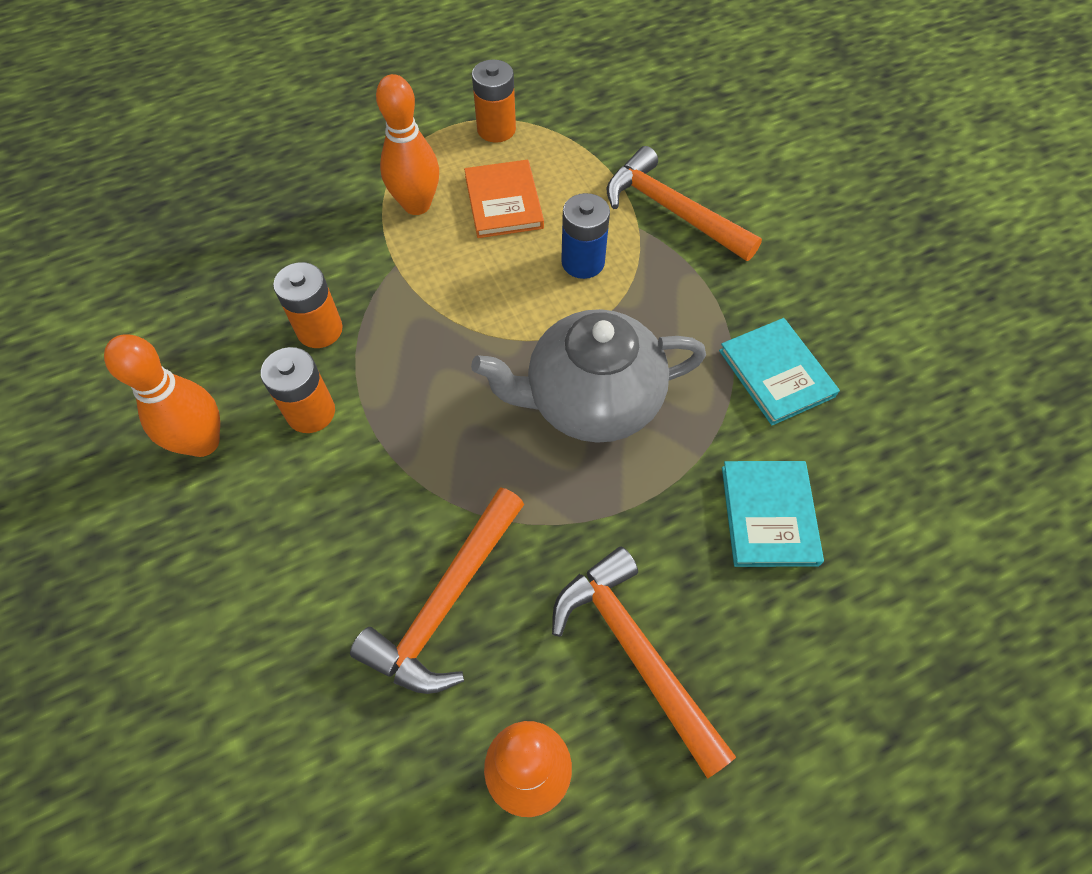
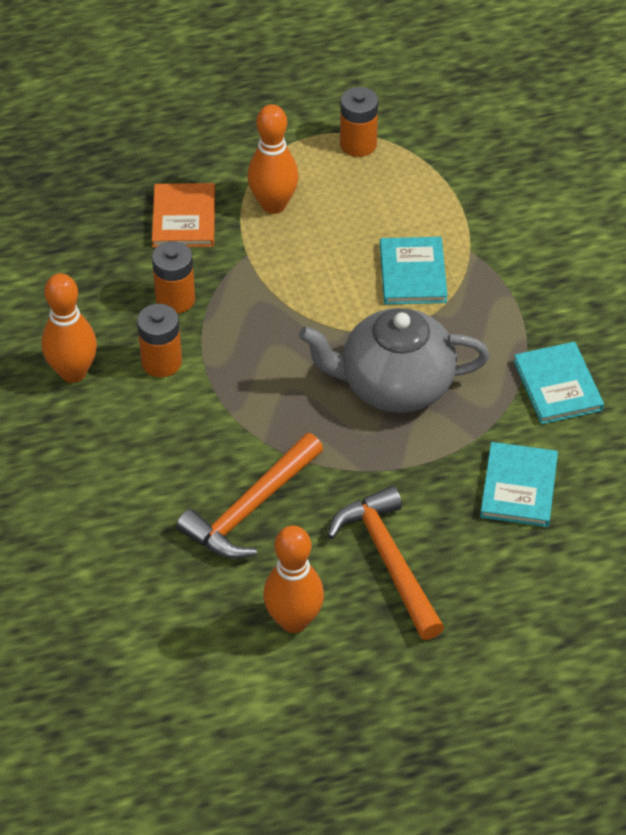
camera: 10 degrees right, 10 degrees down
(503, 202) = (352, 212): orange book -> orange book (184, 218)
(583, 262) = (412, 273): blue battery -> turquoise book
(672, 211) = (504, 240): orange hammer -> none

